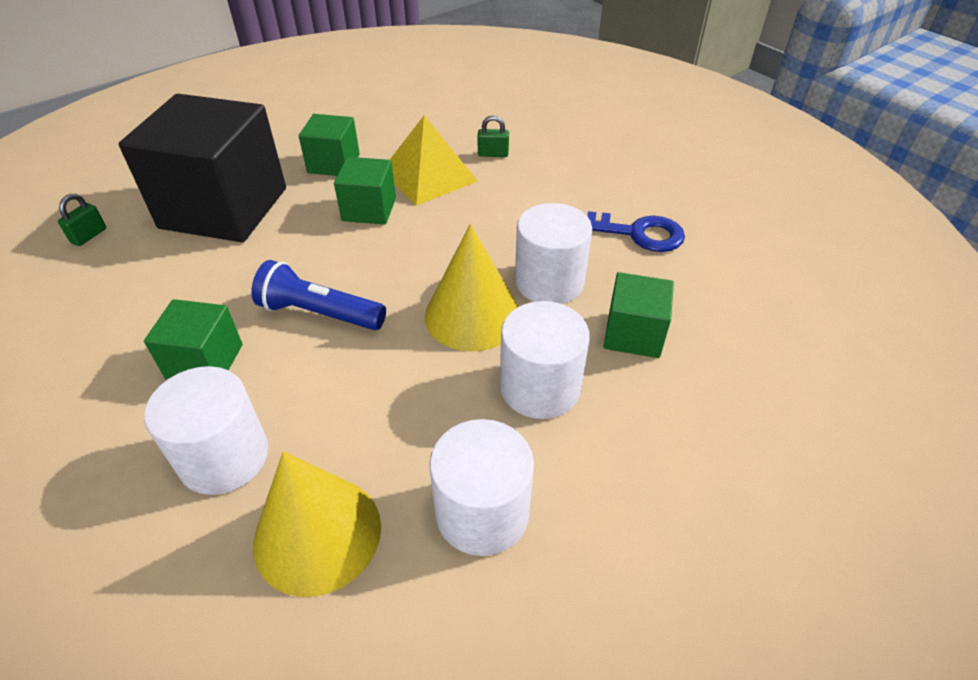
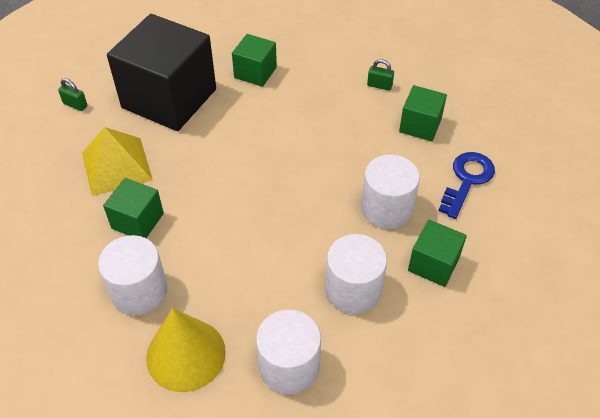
camera: 15 degrees right, 5 degrees up
(89, 236) = (75, 105): green padlock -> green padlock turned 75 degrees clockwise
(319, 313) = (218, 200): blue flashlight -> none
(369, 209) = (272, 120): green cube -> green cube (420, 125)
(428, 176) = (324, 97): yellow pyramid -> yellow pyramid (116, 166)
(472, 315) = (323, 224): yellow cone -> none
(635, 233) = (467, 180): blue key -> blue key turned 90 degrees counterclockwise

